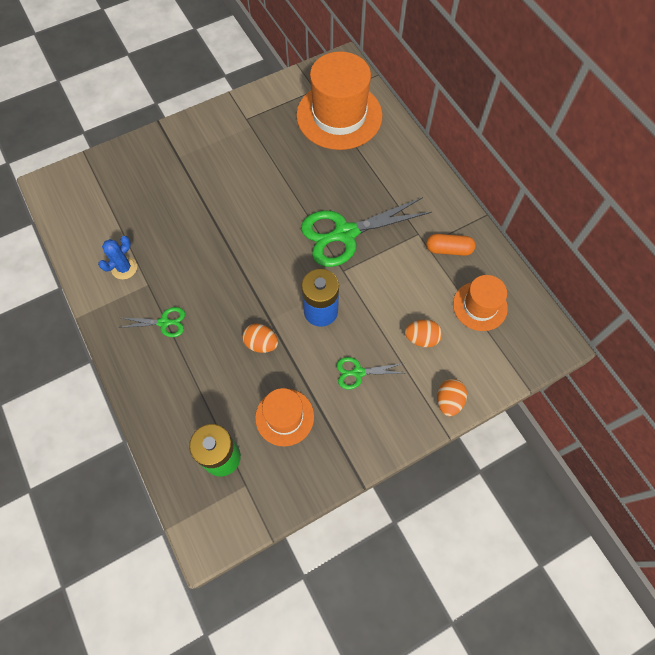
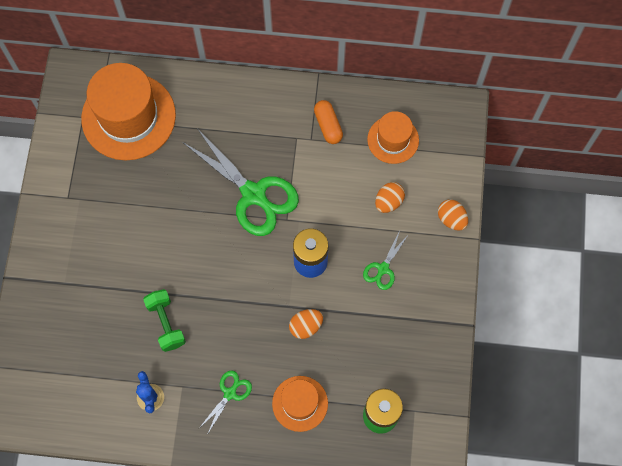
camera: 55 degrees left, 5 degrees up
(192, 241) = (166, 323): none -> green dumbbell
(284, 417) = (380, 348): orange hat -> orange hat (300, 403)
(345, 233) = (253, 194): green scissors -> green scissors turned 60 degrees counterclockwise
(448, 249) = (328, 125): orange capsule -> orange capsule turned 60 degrees counterclockwise

